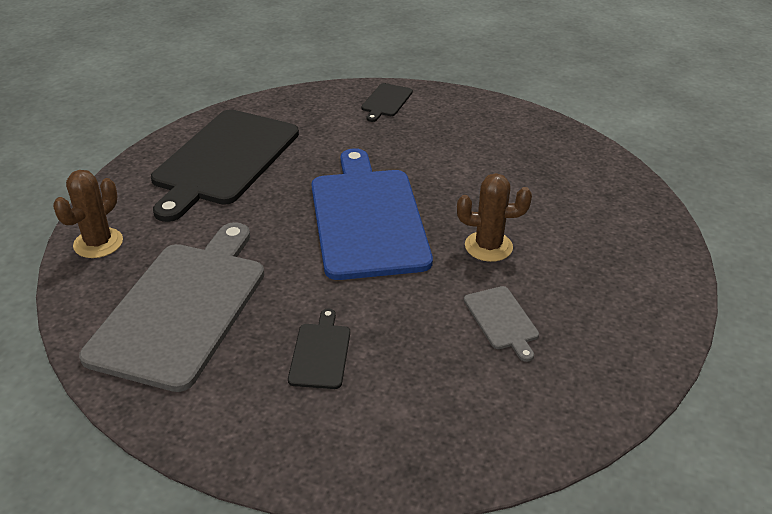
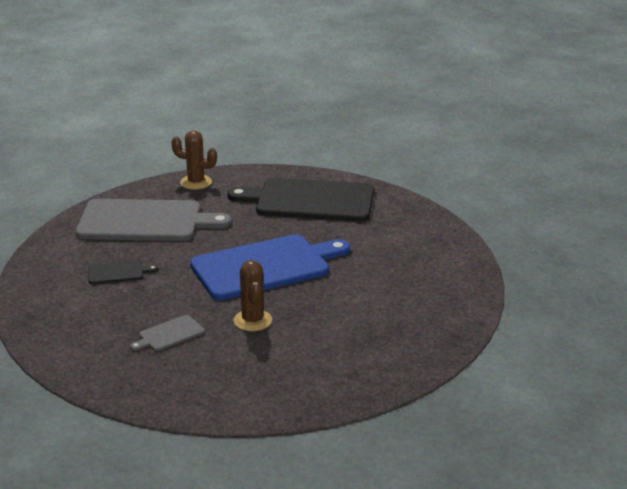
camera: 75 degrees right, 10 degrees down
(386, 101) = (441, 249): black cutting board -> none

